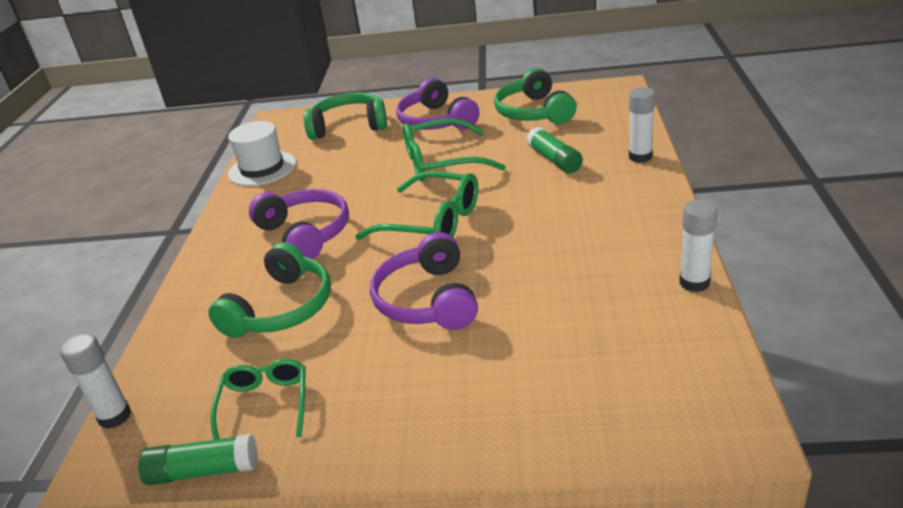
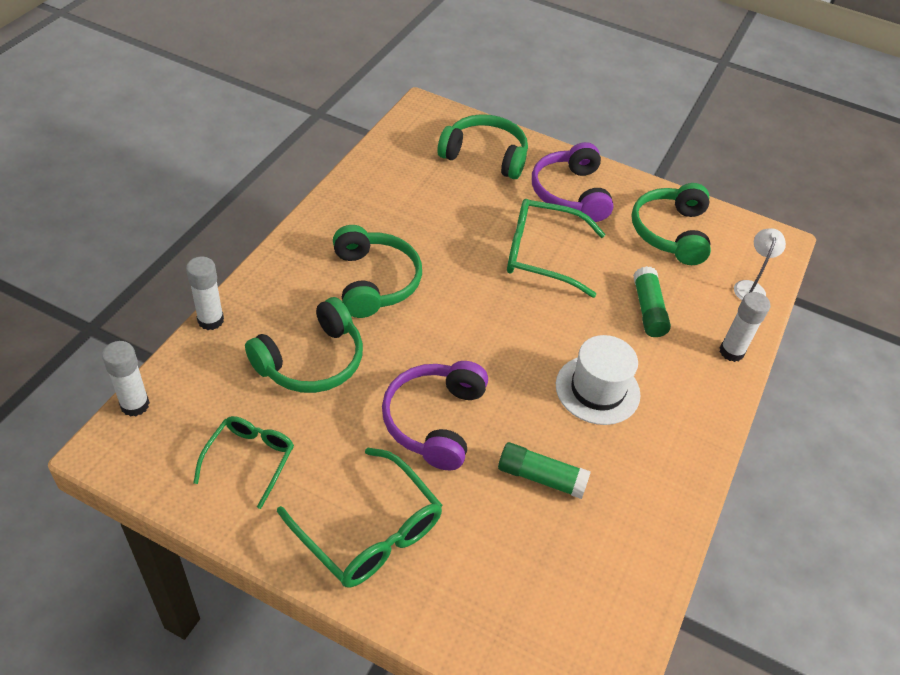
camera: 15 degrees right, 15 degrees up
(203, 471) = (175, 499): green glue stick -> green glue stick (541, 477)
(262, 168) = (378, 173): white hat -> white hat (597, 389)
(305, 234) = (374, 281): purple headphones -> green headphones
(431, 222) = (489, 329): green glasses -> green glasses (369, 530)
(621, 117) = (750, 287): none -> white lamp
(694, 283) = (671, 534): white glue stick -> white glue stick (210, 320)

